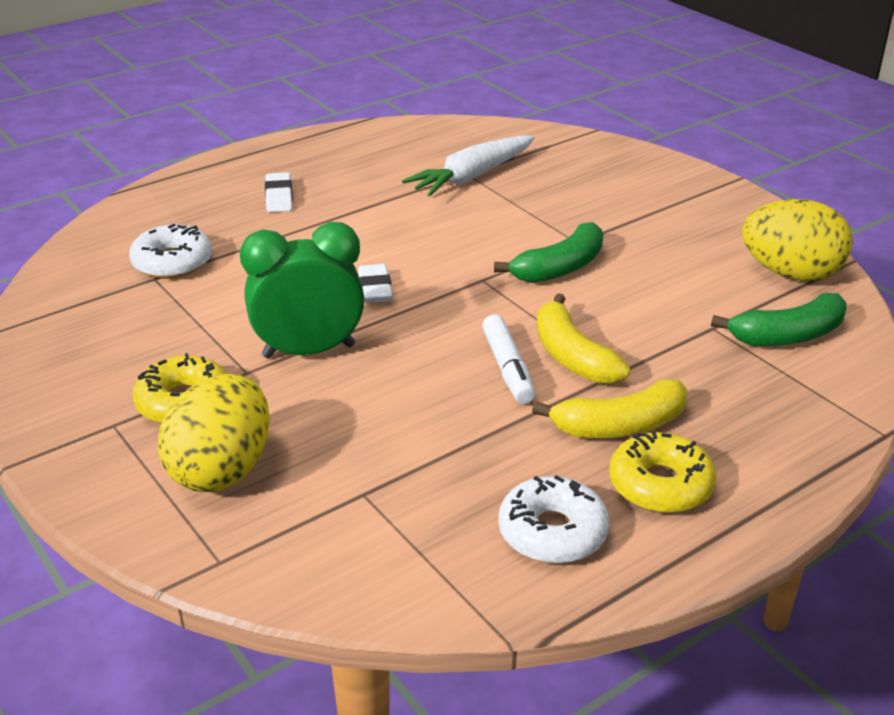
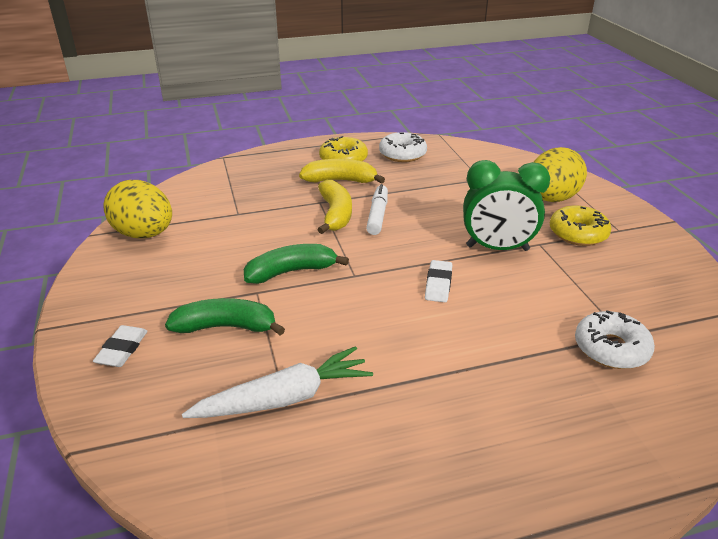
camera: 160 degrees left, 0 degrees up
(279, 197) = (506, 419): white eraser -> white eraser (122, 350)
(788, 336) = (203, 201): green banana -> green banana (226, 327)

